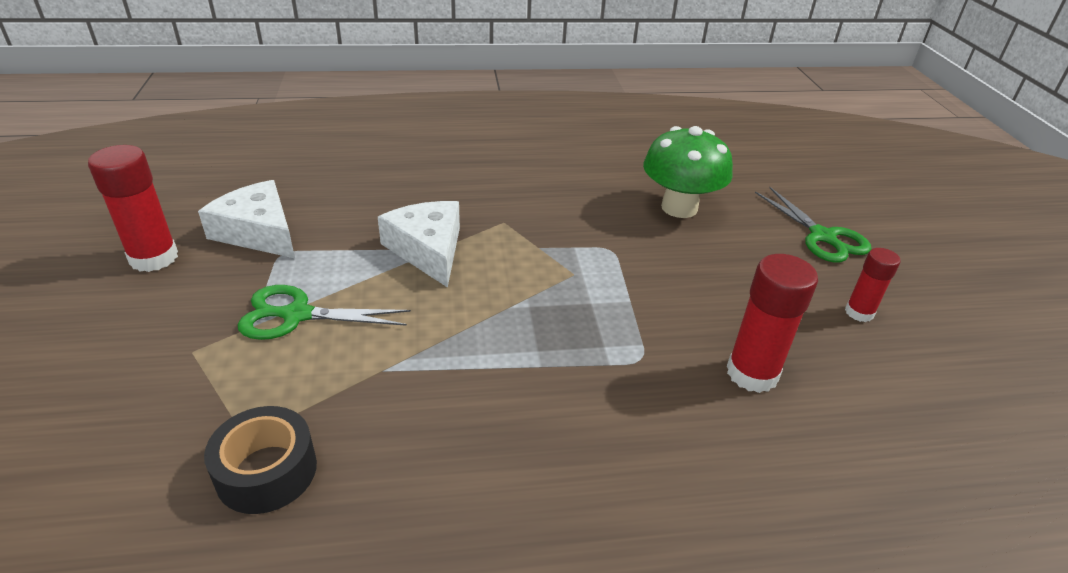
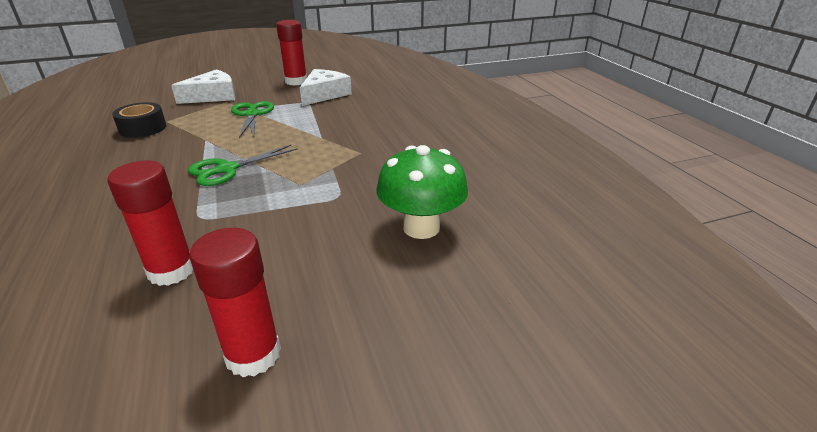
camera: 80 degrees right, 5 degrees down
(428, 250) = (319, 134): white cheese -> white cheese (213, 96)
(823, 237) = (406, 335): green scissors -> green scissors (227, 169)
(859, 312) = (253, 354): red glue stick -> red glue stick, size x1.65

